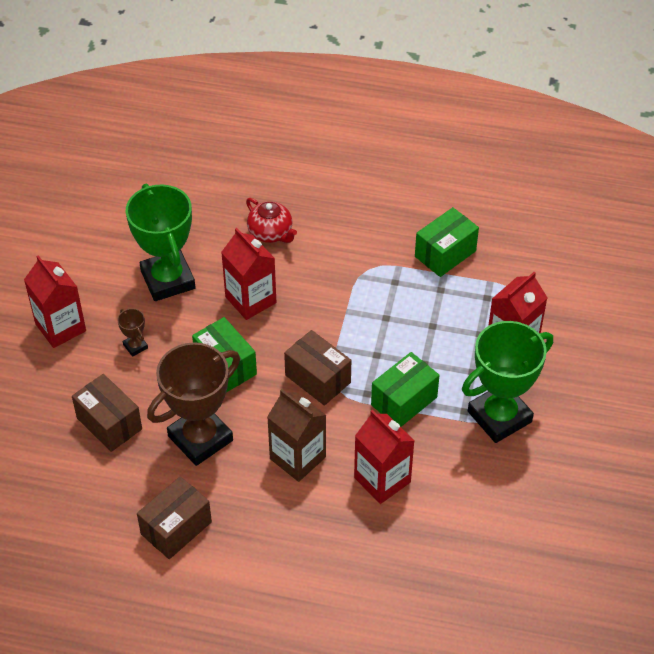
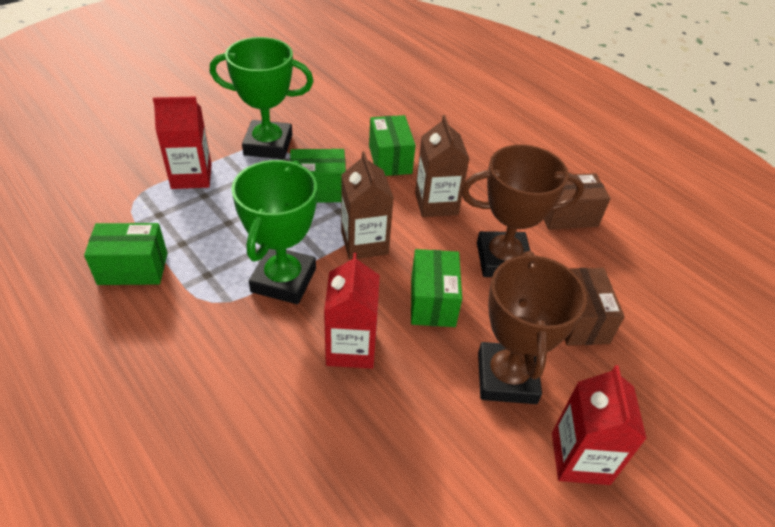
camera: 145 degrees left, 5 degrees down
(135, 346) = (506, 378): brown trophy -> brown trophy, size x2.44
(168, 280) = (416, 433): green trophy -> green trophy (283, 280)
(271, 233) = (252, 410): red teapot -> none
(317, 379) = (364, 243): brown box -> brown carton
(382, 480) = (390, 159): red carton -> green box

